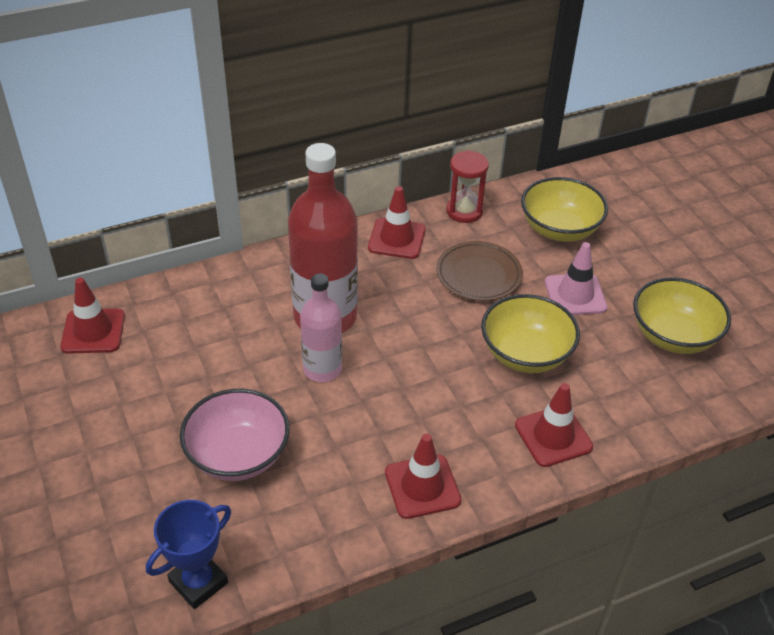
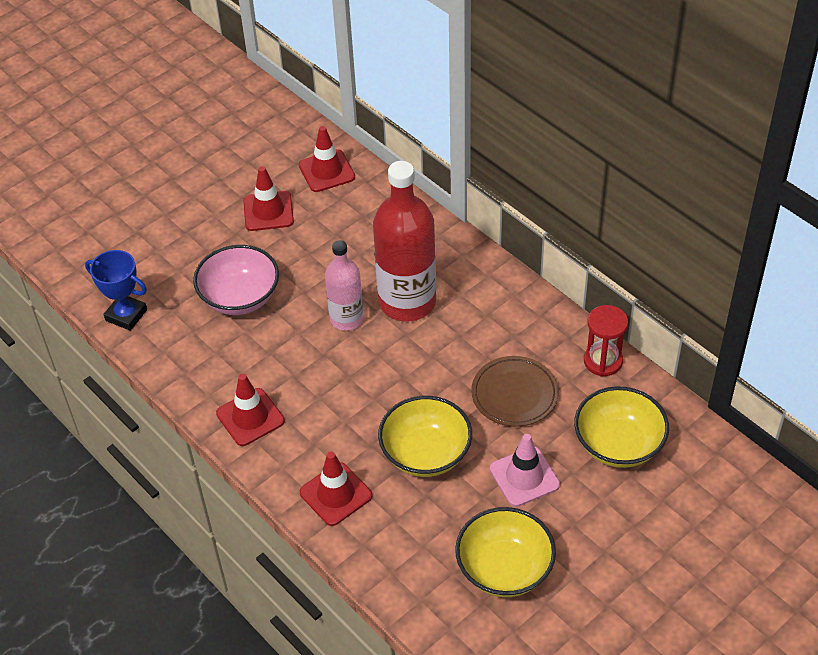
camera: 75 degrees right, 5 degrees up
(397, 239) = (533, 321): red traffic cone -> red traffic cone (268, 211)

